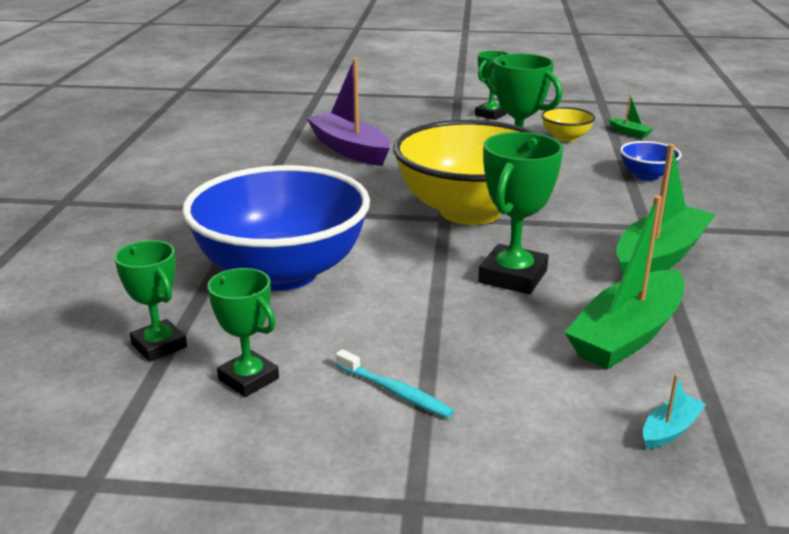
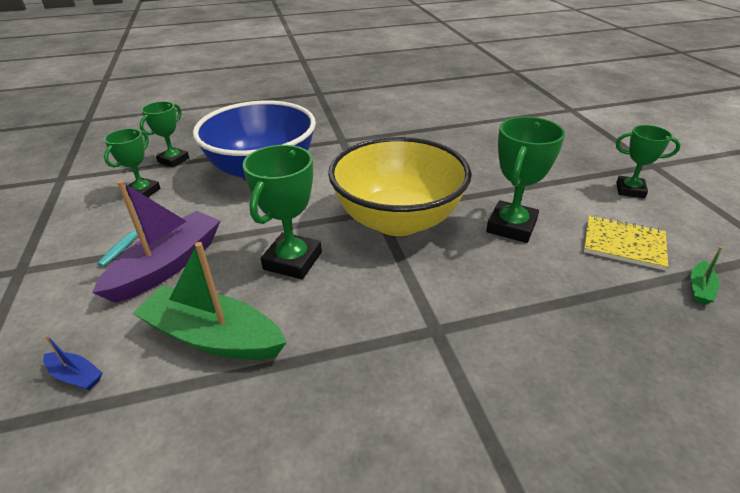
camera: 70 degrees right, 10 degrees up
(349, 149) = (470, 147): purple boat -> purple boat (168, 265)
(513, 276) = (292, 261): green trophy -> green trophy turned 75 degrees counterclockwise
(565, 138) = (623, 244): yellow bowl -> yellow notebook
(646, 176) = (575, 316): blue bowl -> none
(659, 256) = (370, 345): green boat -> none
(670, 430) = (76, 376): turquoise boat -> blue boat

